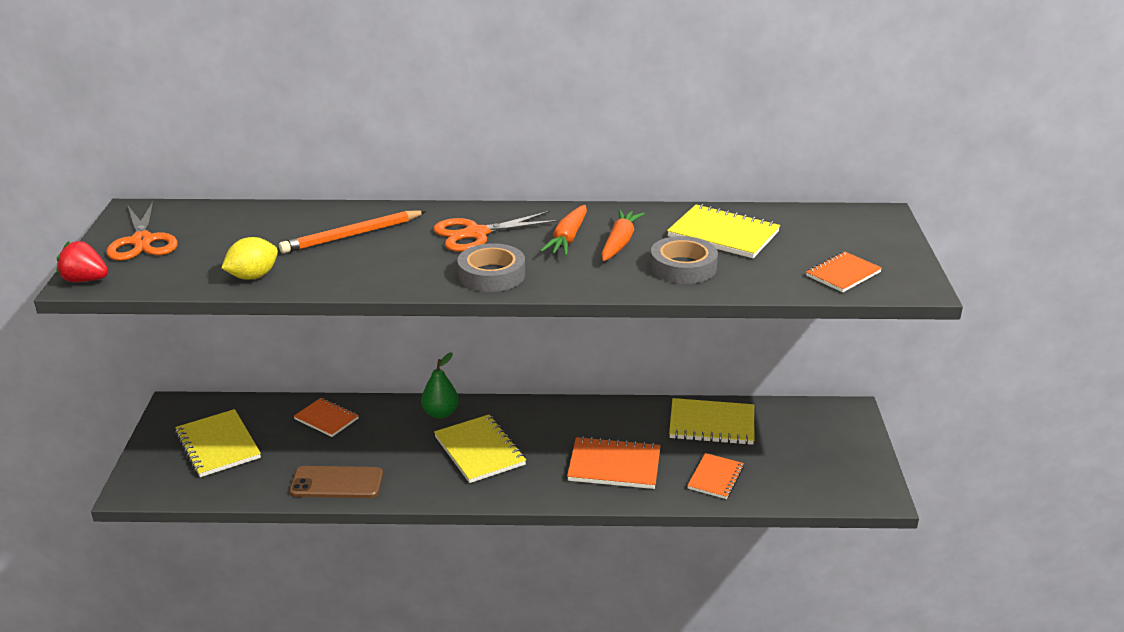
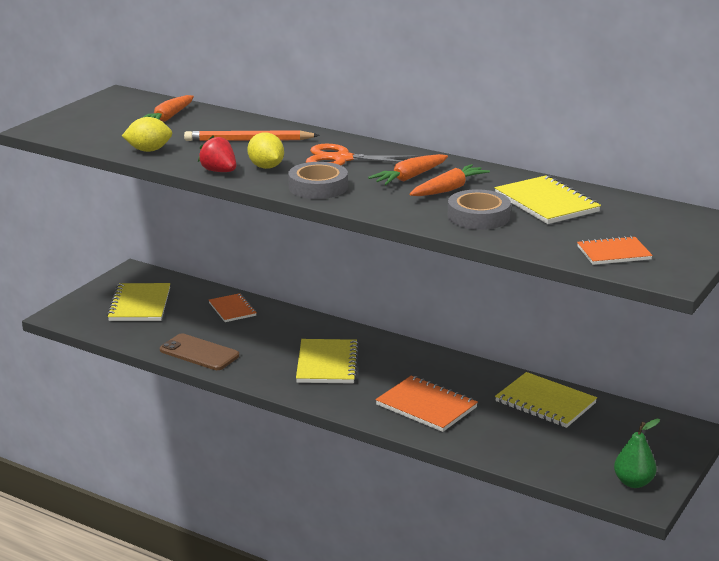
camera: 30 degrees right, 5 degrees down
(85, 280) = (41, 128): red strawberry -> red strawberry (219, 171)
(142, 241) = (103, 114): orange scissors -> none
(228, 228) = (168, 118): none -> orange carrot
(409, 264) = (266, 167): none -> yellow lemon
(440, 413) = (322, 330): green pear -> green pear (633, 482)
(715, 478) = (505, 441): orange notebook -> none

